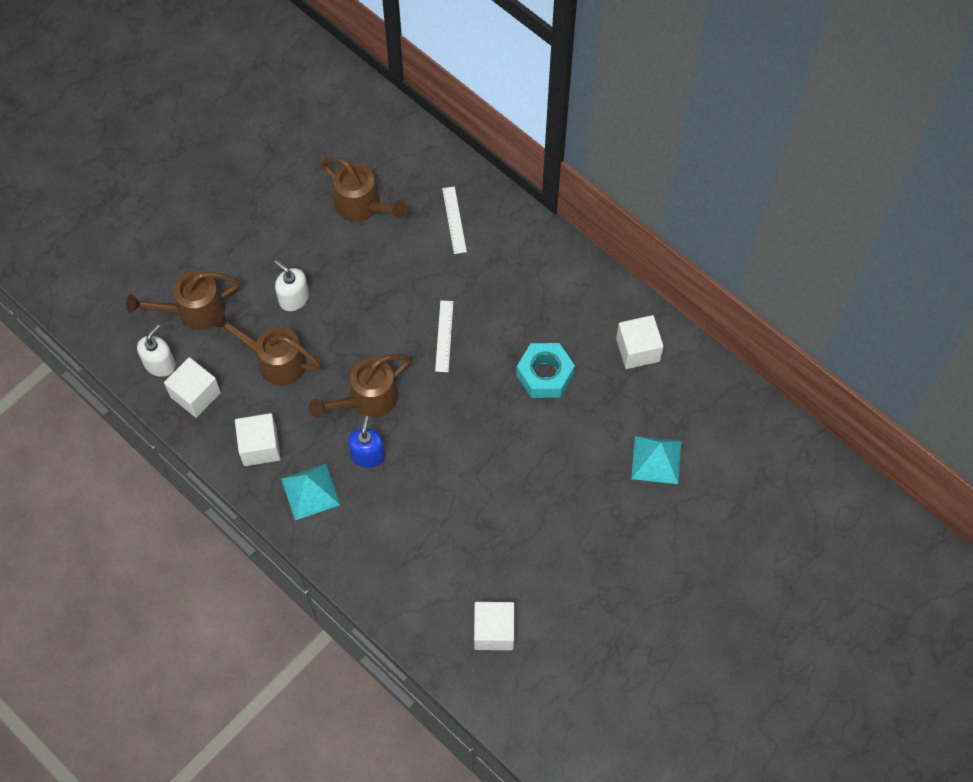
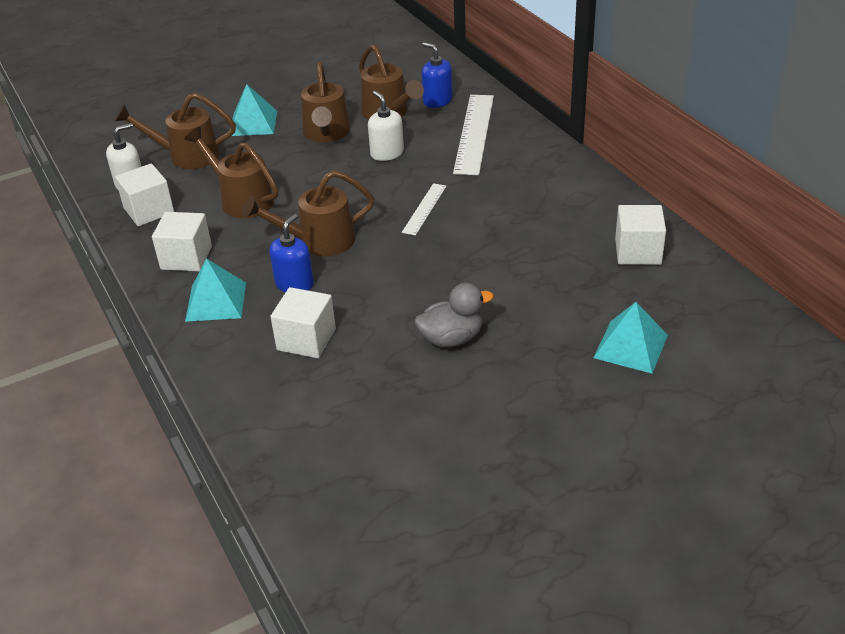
camera: 20 degrees right, 25 degrees down
(236, 248) = (253, 123): none -> turquoise pyramid
(294, 298) = (287, 161): white soap dispenser -> white soap dispenser (387, 153)
(315, 250) = (326, 134): none -> brown watering can
(403, 176) = (437, 101): none -> blue soap dispenser
(454, 220) = (474, 133): white ruler -> white ruler, size x1.85
(494, 631) = (359, 469): white cube -> white cube (306, 339)
(518, 485) = (451, 338): none -> grey duck
(545, 374) = (522, 254): turquoise nut -> none

